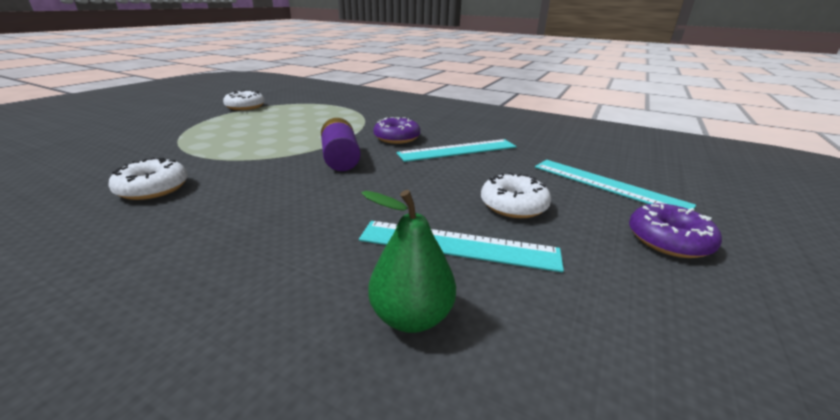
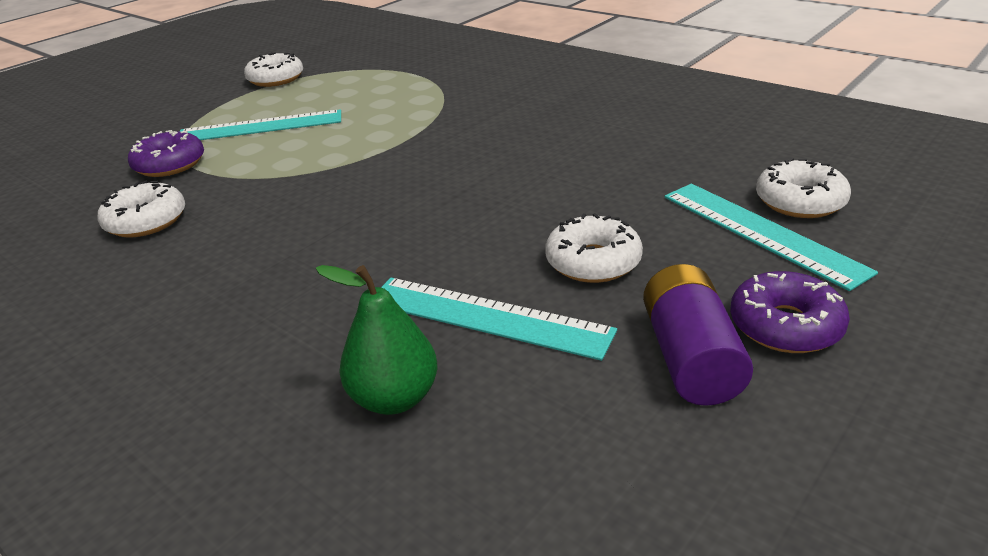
camera: 15 degrees right, 5 degrees up
(340, 158) = (384, 177): purple battery -> purple battery (690, 357)
(397, 138) = (478, 139): purple donut -> purple donut (170, 164)
(458, 150) = (561, 163): turquoise ruler -> turquoise ruler (260, 127)
(616, 168) = (800, 201): none -> white donut

